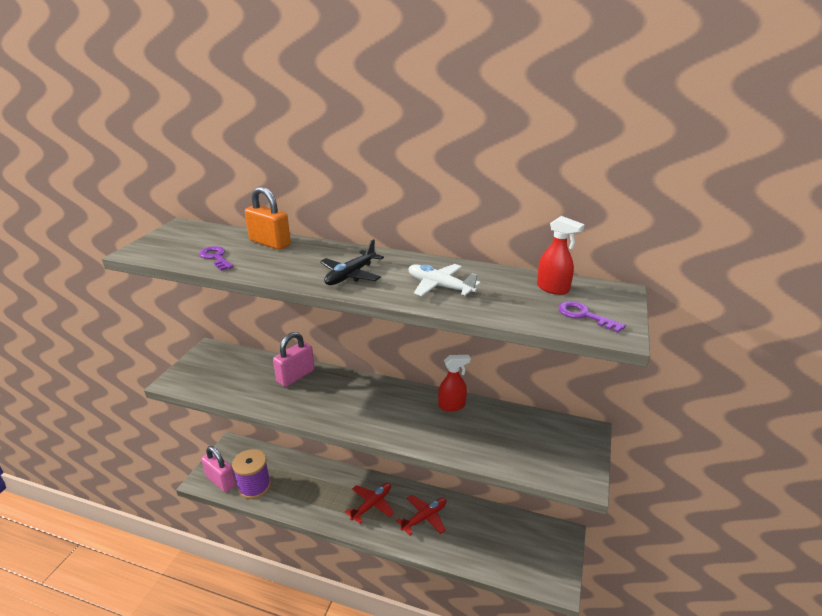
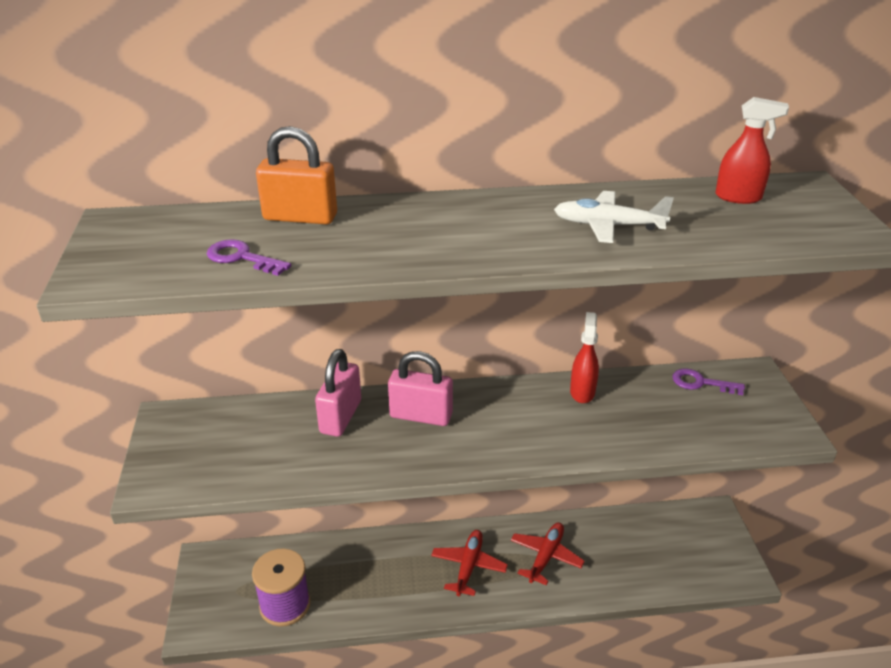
camera: 25 degrees left, 5 degrees up
(221, 481) = (227, 617): pink padlock -> pink padlock (421, 415)
(351, 275) = (477, 237): black plane -> none
(452, 406) = (582, 392): red spray bottle -> red spray bottle turned 45 degrees counterclockwise
(584, 316) = (807, 222): purple key -> purple key (701, 383)

